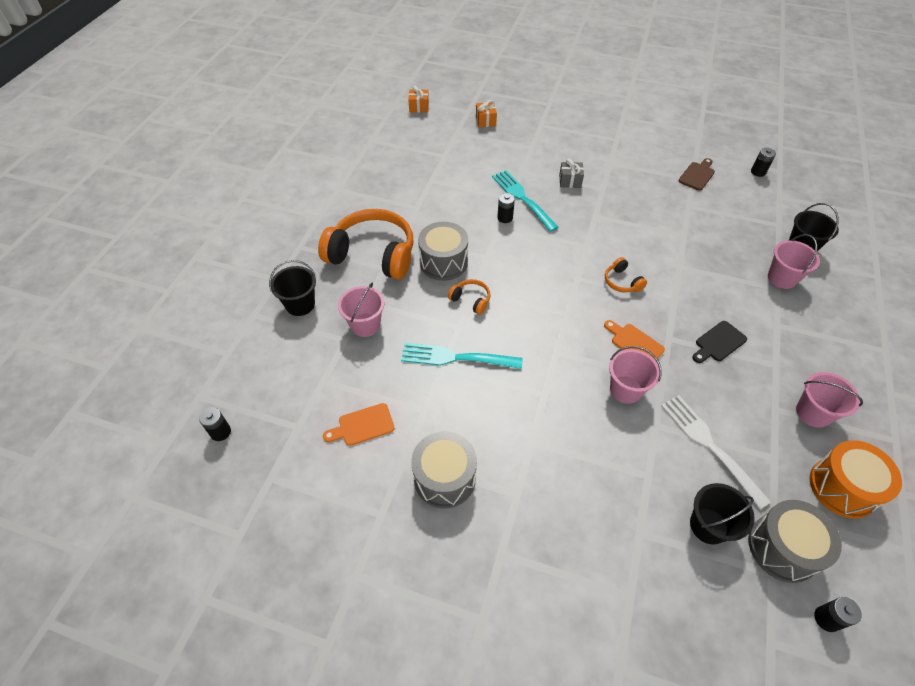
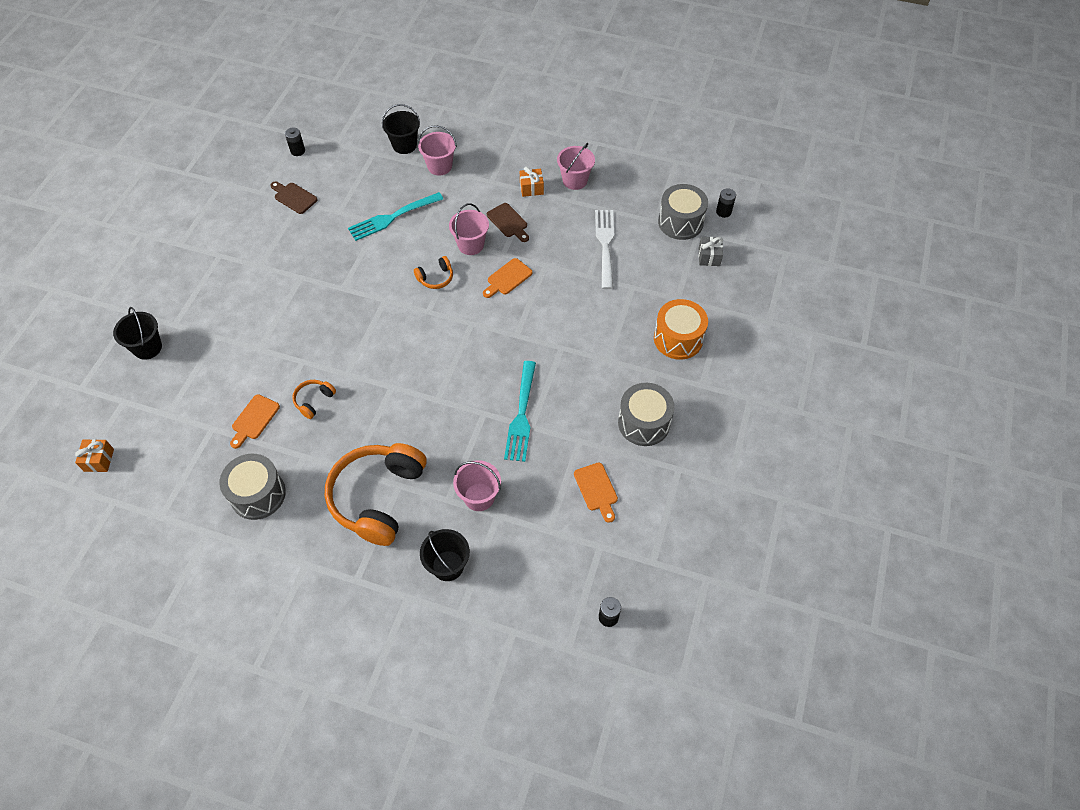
camera: 90 degrees left, 5 degrees up
(443, 262) = (396, 426): grey drum -> grey drum (258, 494)
(452, 176) = (254, 419): none -> orange cutting board
(471, 300) = (451, 402): orange headphones -> orange headphones (314, 401)
(485, 121) = (151, 382): orange gift -> orange gift (531, 188)
(505, 218) = (335, 368): black battery -> none
(523, 198) = (306, 350): turquoise fork -> turquoise fork (393, 217)
(570, 181) = (284, 305): grey gift -> grey gift (709, 257)
(625, 389) = (555, 291): pink bucket -> pink bucket (470, 245)
(708, 526) = (668, 258): black bucket -> black bucket (147, 347)
(710, 446) = (605, 245): white fork -> white fork turned 120 degrees clockwise
(718, 342) = (508, 222): black cutting board -> brown cutting board
(842, 487) = (634, 180): orange drum -> orange drum (678, 339)

